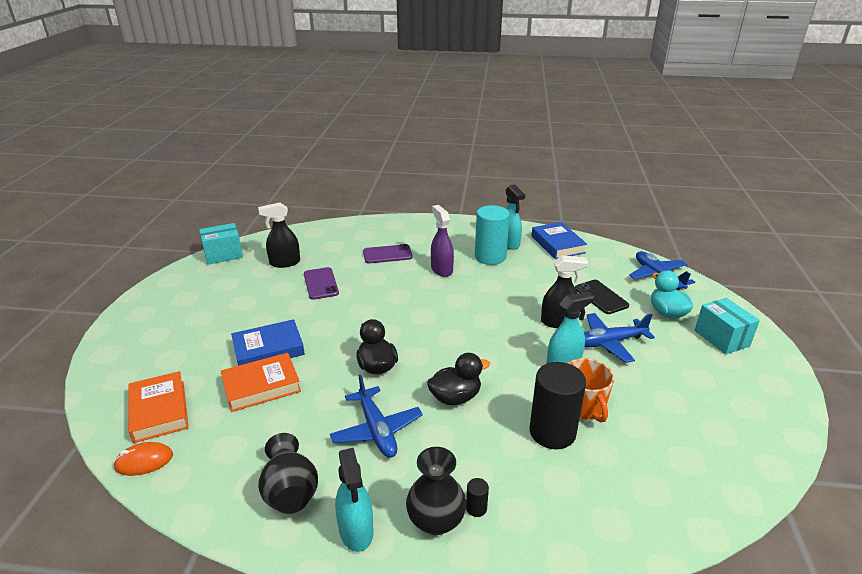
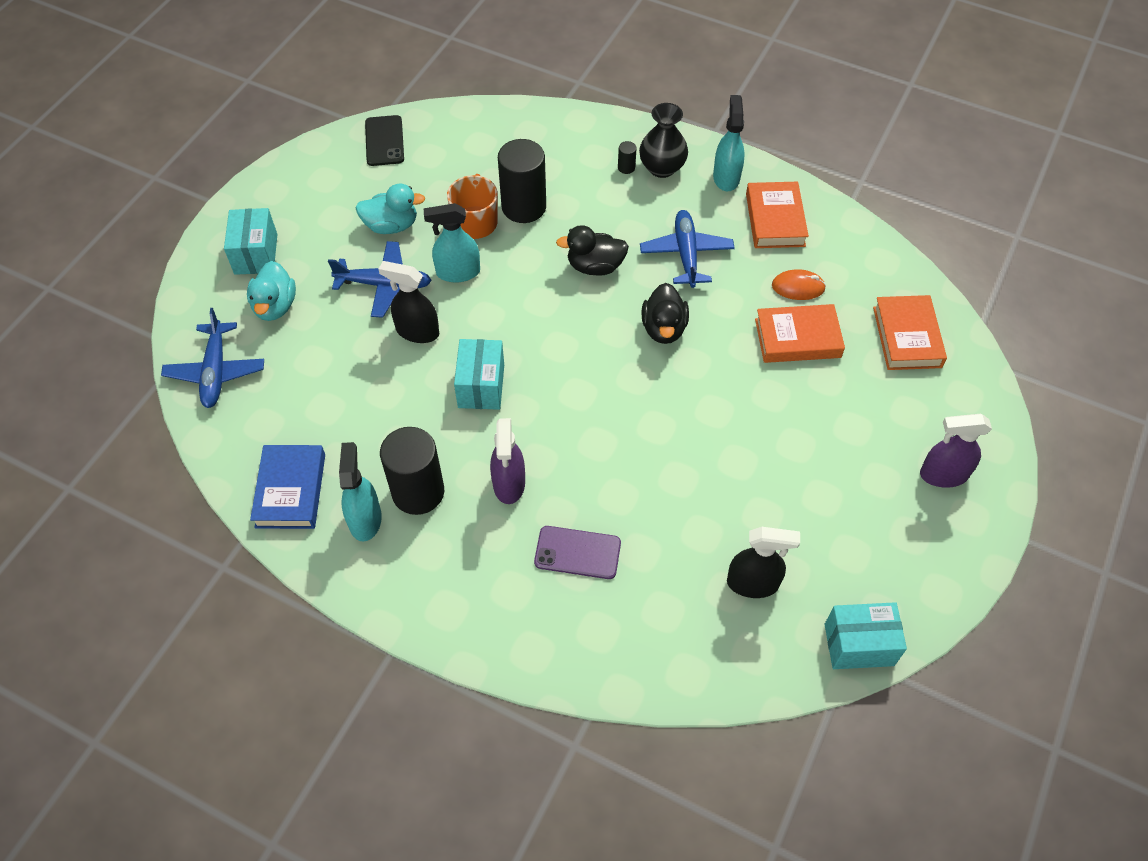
camera: 160 degrees left, 25 degrees up
(144, 461) = (910, 283): orange mouse -> orange mouse (798, 287)
(153, 329) = (943, 475): none -> purple spray bottle
(268, 349) = (787, 392): blue book -> none
(290, 492) = (775, 220): black vase -> orange book
(321, 284) = (702, 506): purple phone -> none
(490, 257) = (418, 492): turquoise cylinder -> black cylinder
(490, 305) = (481, 386): none -> turquoise box
(601, 297) = (329, 356): black phone -> black phone (384, 141)
(649, 384) = (391, 225): none -> turquoise duck

